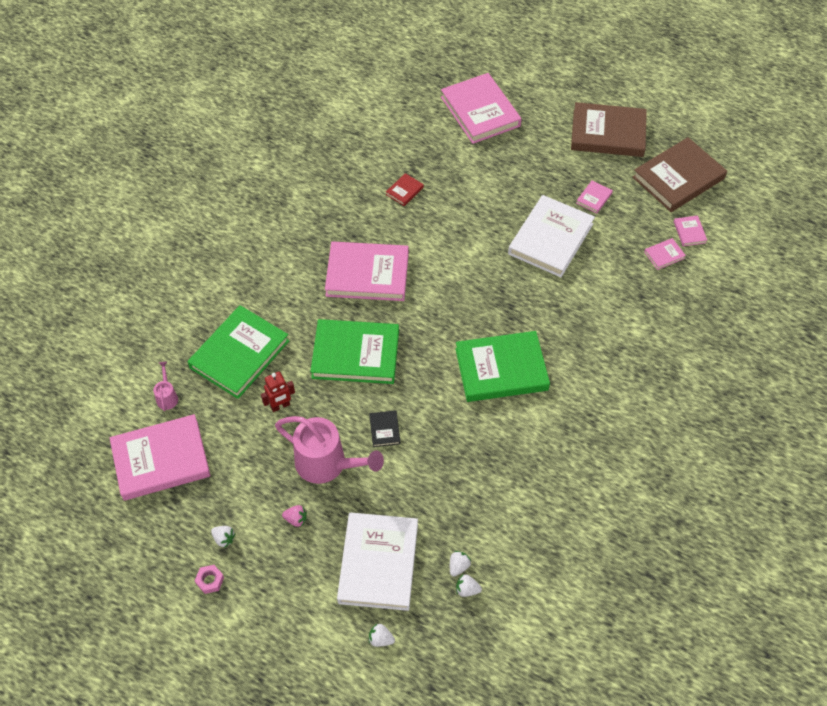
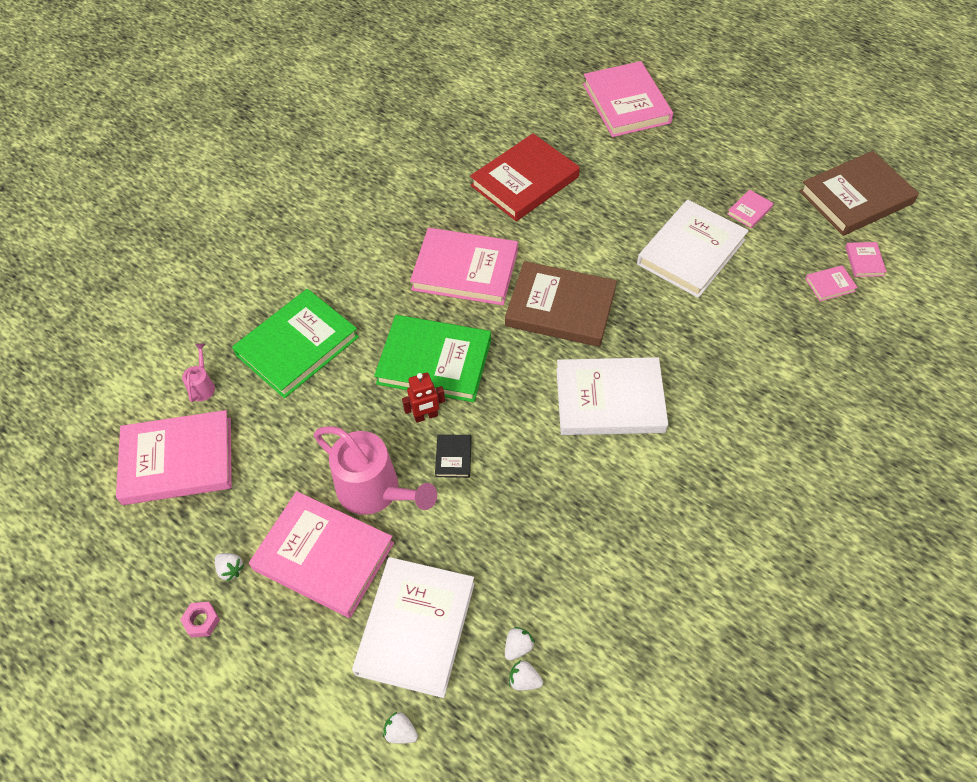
camera: 10 degrees right, 0 degrees up
(280, 406) = (332, 413): red robot -> red robot (426, 416)
(296, 519) = (323, 556): pink strawberry -> pink book
(404, 191) = (524, 181): red book -> red book, size x2.39
(501, 369) = (609, 400): green book -> white book
(608, 133) = (774, 140): brown book -> brown book (560, 308)

